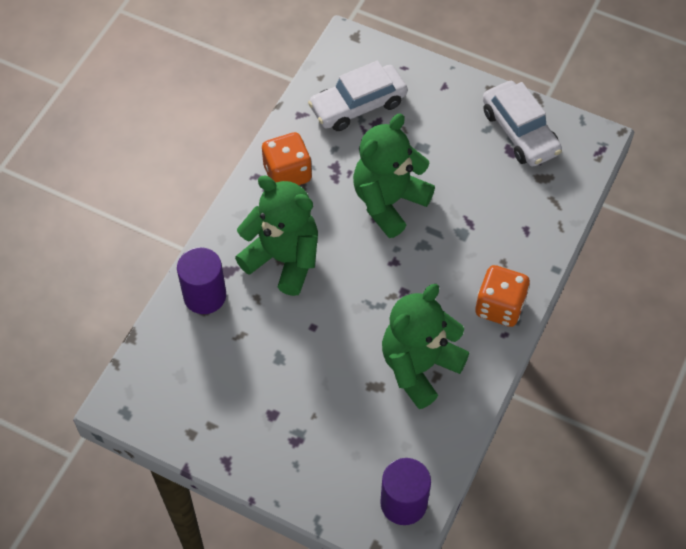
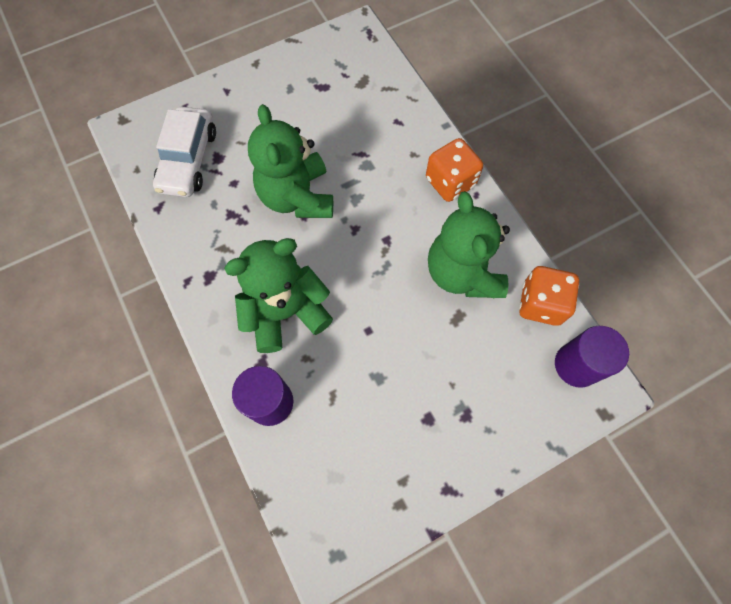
camera: 55 degrees left, 10 degrees up
(287, 173) = (206, 254): orange dice -> orange dice (540, 304)
(519, 132) = (311, 70): white car -> none

